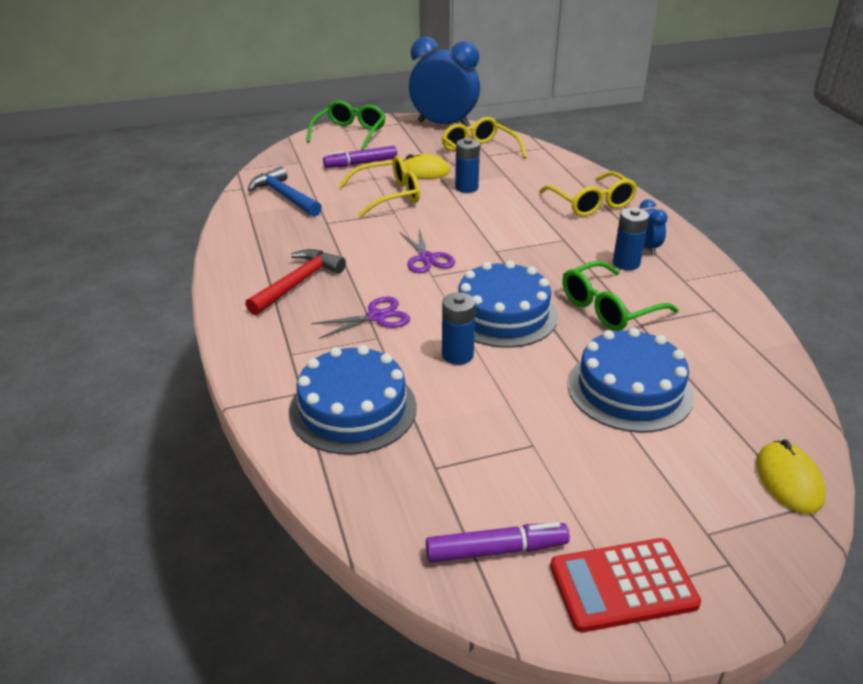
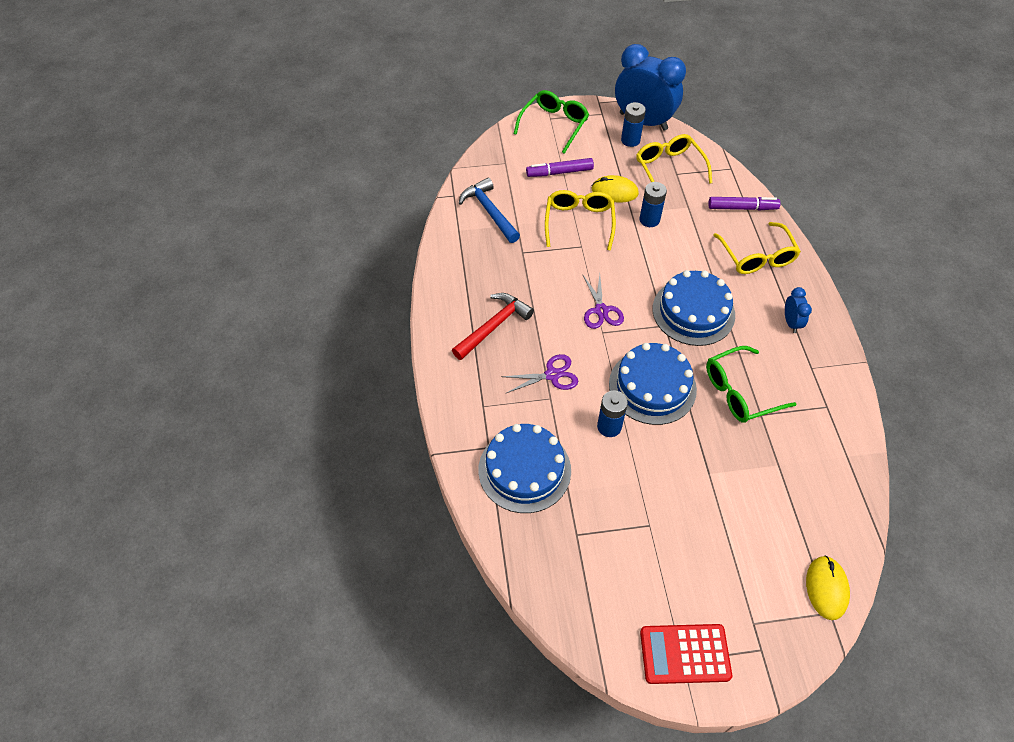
camera: 10 degrees right, 20 degrees up
(388, 195) = (579, 222): yellow glasses -> yellow glasses turned 75 degrees counterclockwise
(496, 550) = (607, 612): purple marker -> purple marker (742, 208)
(626, 263) = (768, 340): blue battery -> blue battery (630, 140)
(629, 389) = (734, 483): blue cake -> blue cake (693, 312)

